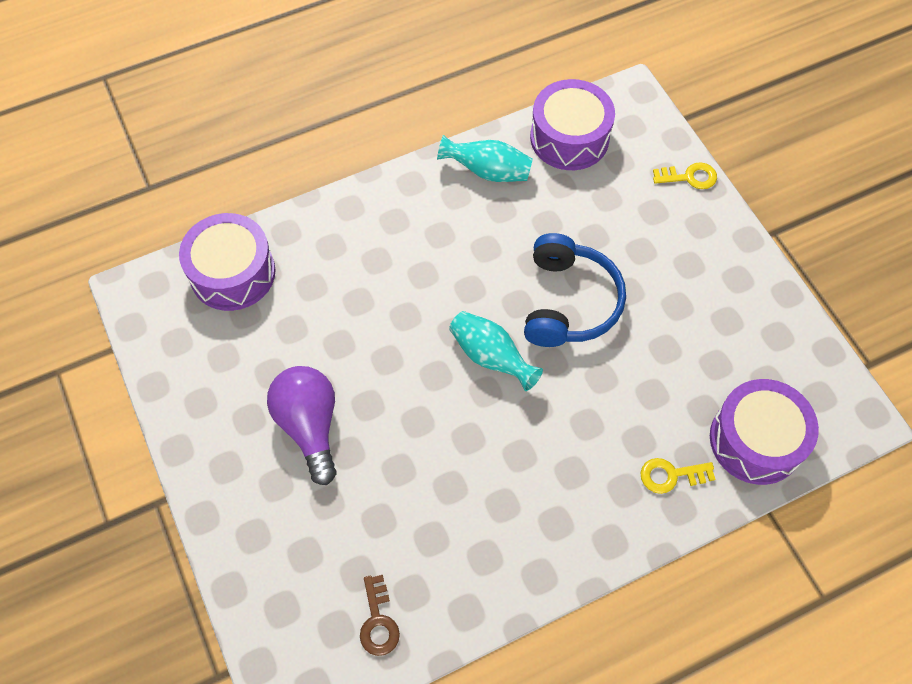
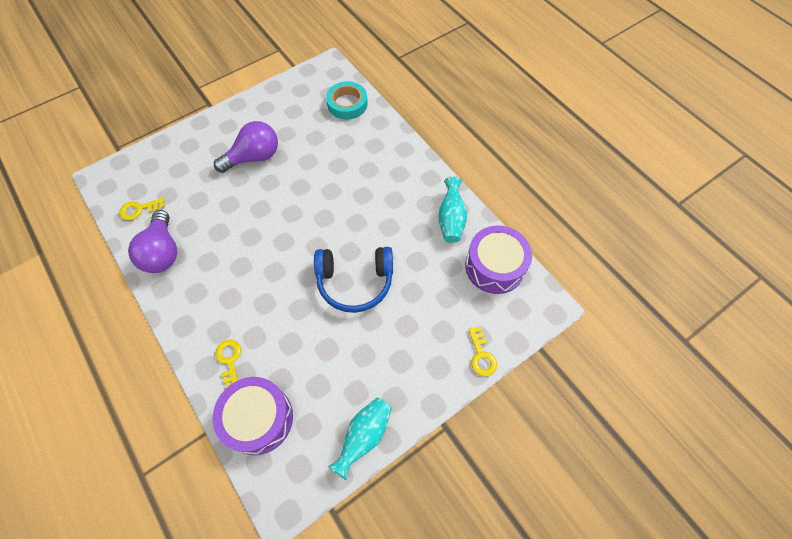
camera: 80 degrees right, 0 degrees up
(232, 273) = (347, 104): purple drum -> turquoise tape
(378, 621) = (139, 209): brown key -> yellow key
(473, 577) = (163, 252): none -> purple light bulb
(491, 357) = (307, 241): turquoise vase -> turquoise vase (364, 436)

